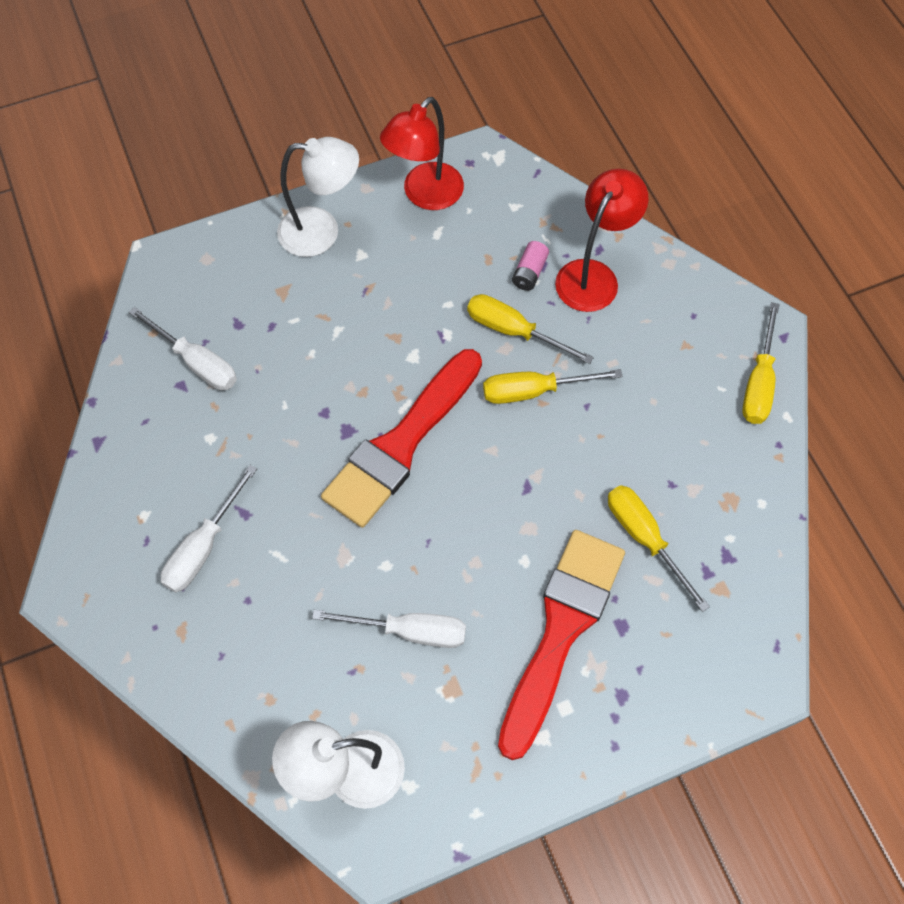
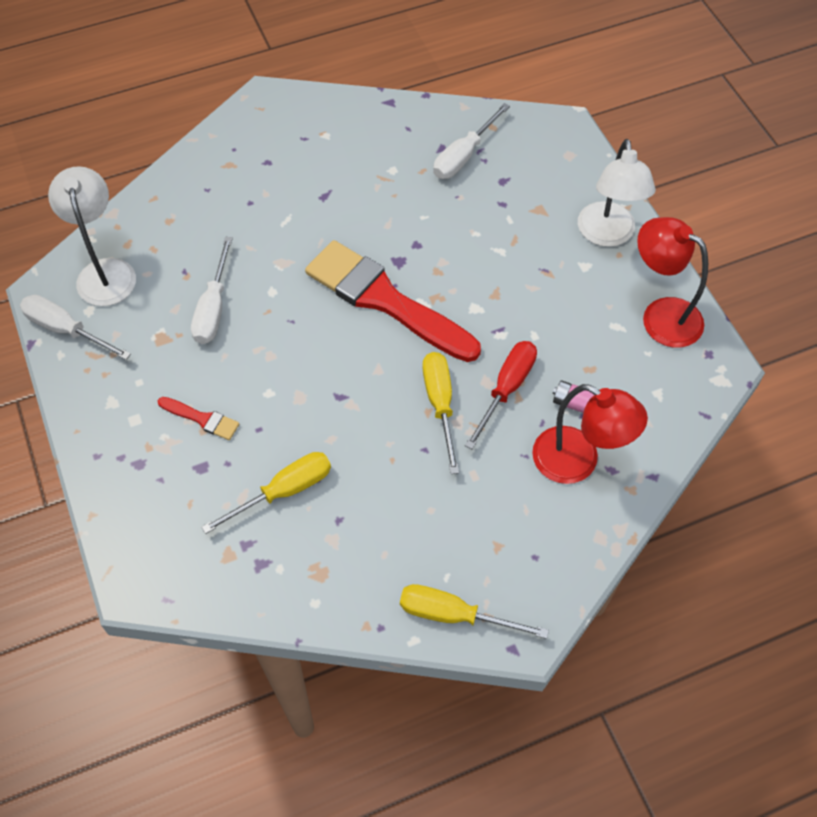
camera: 90 degrees right, 5 degrees down
(204, 546) = (296, 172): white screwdriver -> white screwdriver (66, 330)
(513, 331) = (506, 389): yellow screwdriver -> red screwdriver
(561, 630) = (202, 419): red brush -> red brush, size x0.42

